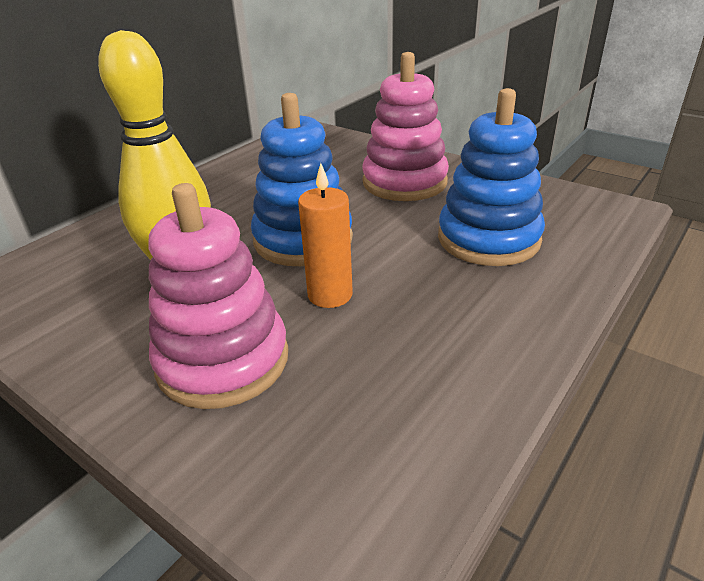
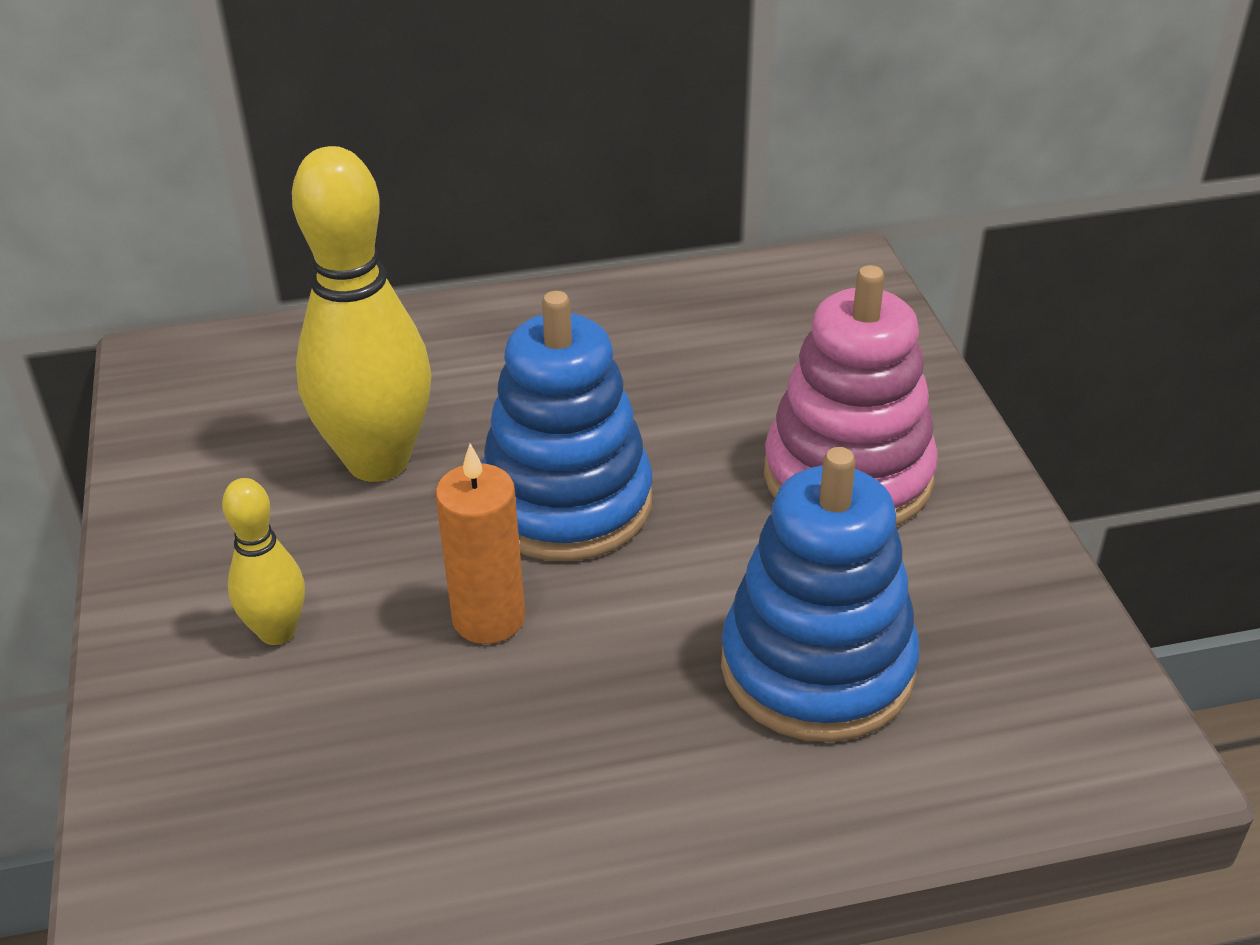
camera: 40 degrees right, 5 degrees up
(223, 360) = (277, 632): pink stacking toy -> yellow bowling pin

